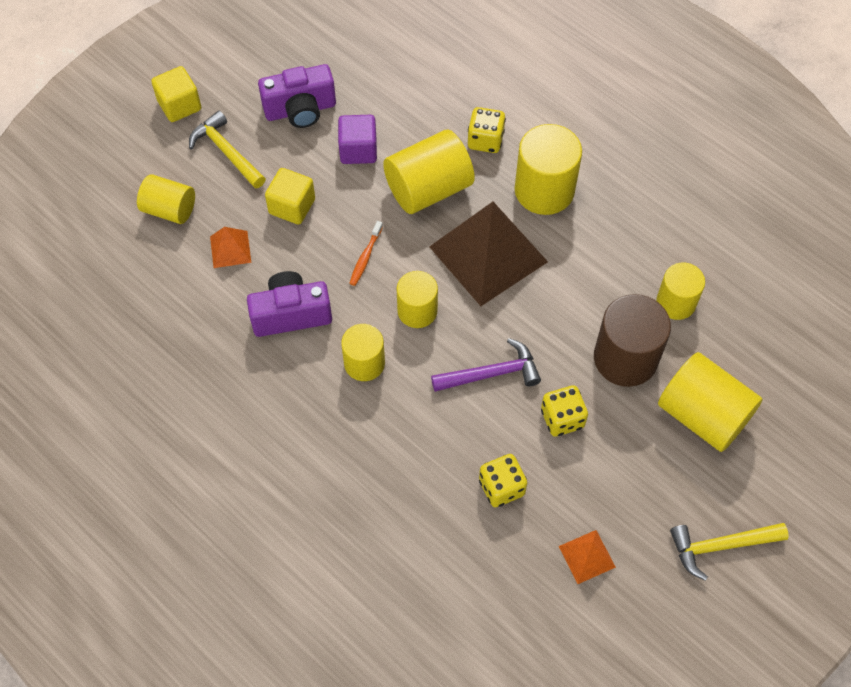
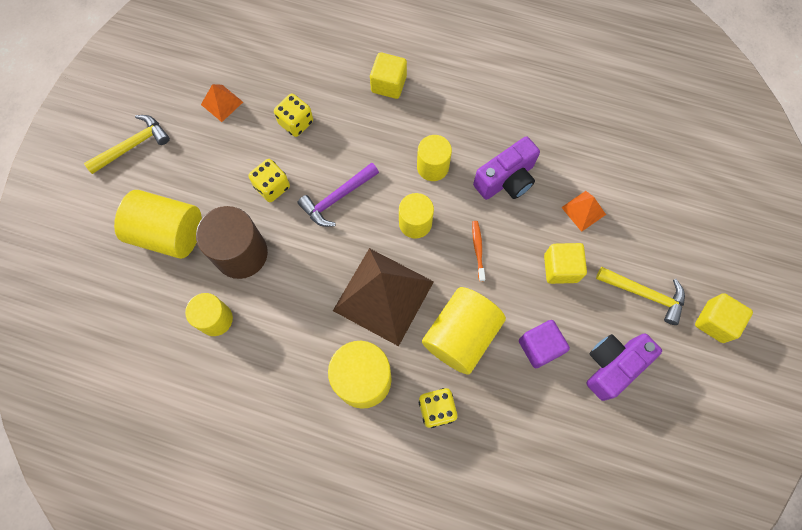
camera: 155 degrees right, 10 degrees up
(169, 209) = (651, 222): yellow cylinder -> none
(362, 488) = (388, 84): none -> yellow cube

